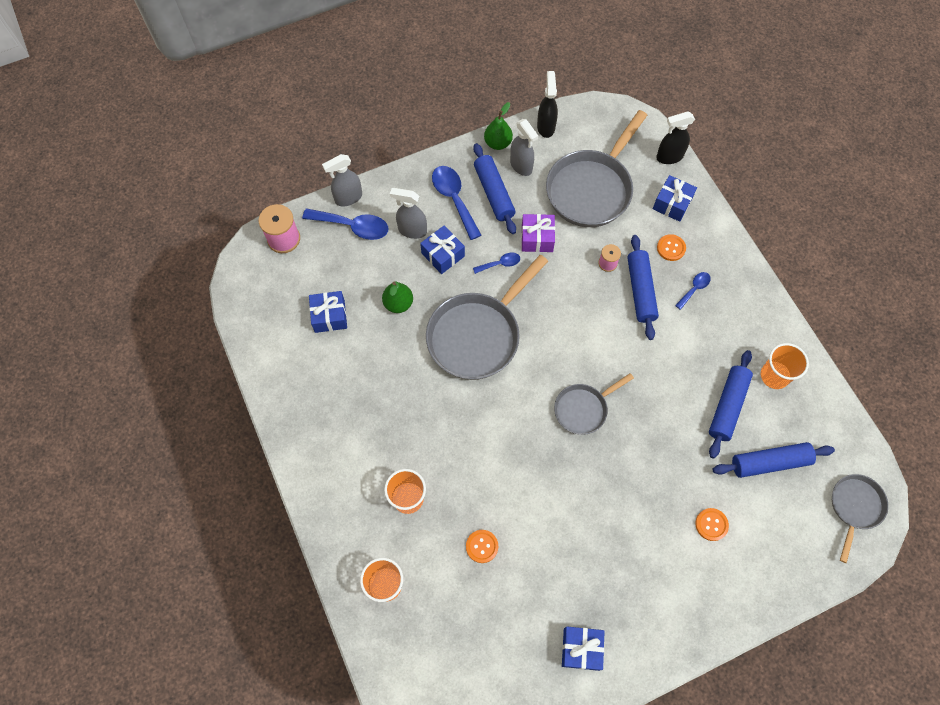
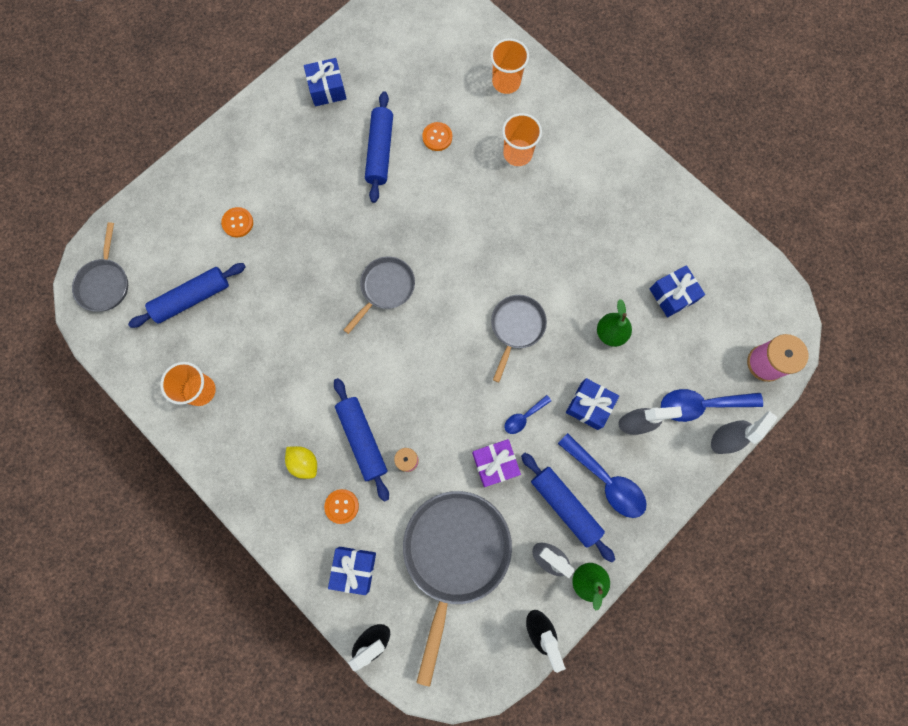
camera: 160 degrees right, 10 degrees up
(477, 335) = (516, 327): grey pan -> grey pan, size x0.55
(694, 289) = (304, 463): blue spoon -> yellow lemon
(728, 406) = (243, 340): blue rolling pin -> blue rolling pin (380, 152)

